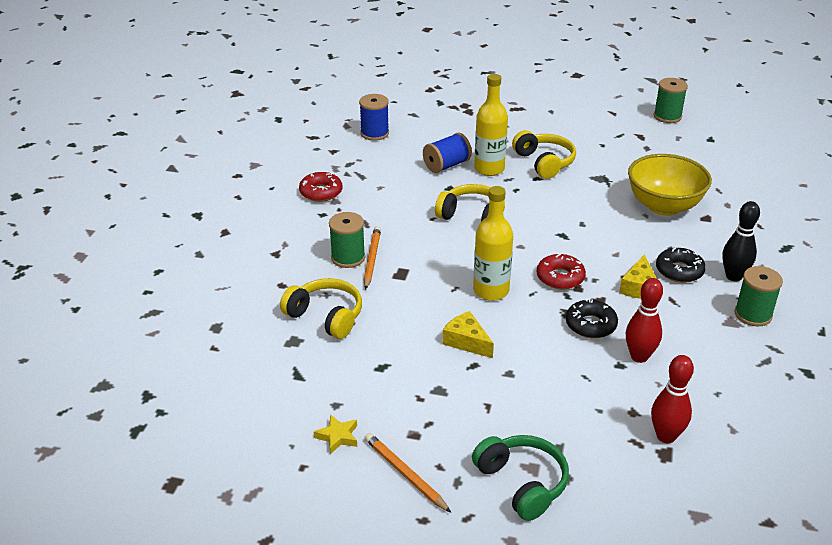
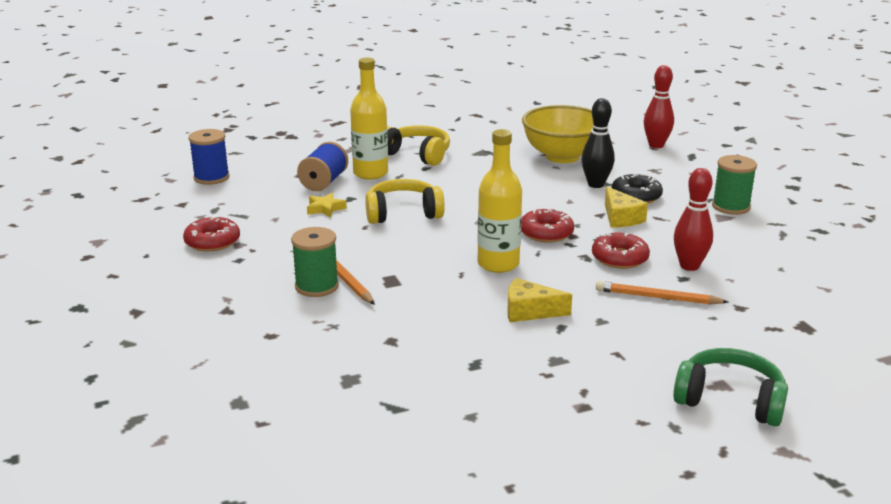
camera: 35 degrees left, 10 degrees down
(326, 316) = (358, 344): yellow headphones -> none
(338, 437) = (510, 443): yellow star -> yellow star (325, 208)
(405, 473) = (619, 443): orange pencil -> orange pencil (657, 297)
(590, 325) = (619, 258): black donut -> red donut
(666, 436) = (788, 314): red bowling pin -> red bowling pin (656, 145)
(667, 116) = (481, 96): green spool -> none
(733, 276) = (681, 186): black bowling pin -> black bowling pin (596, 184)

